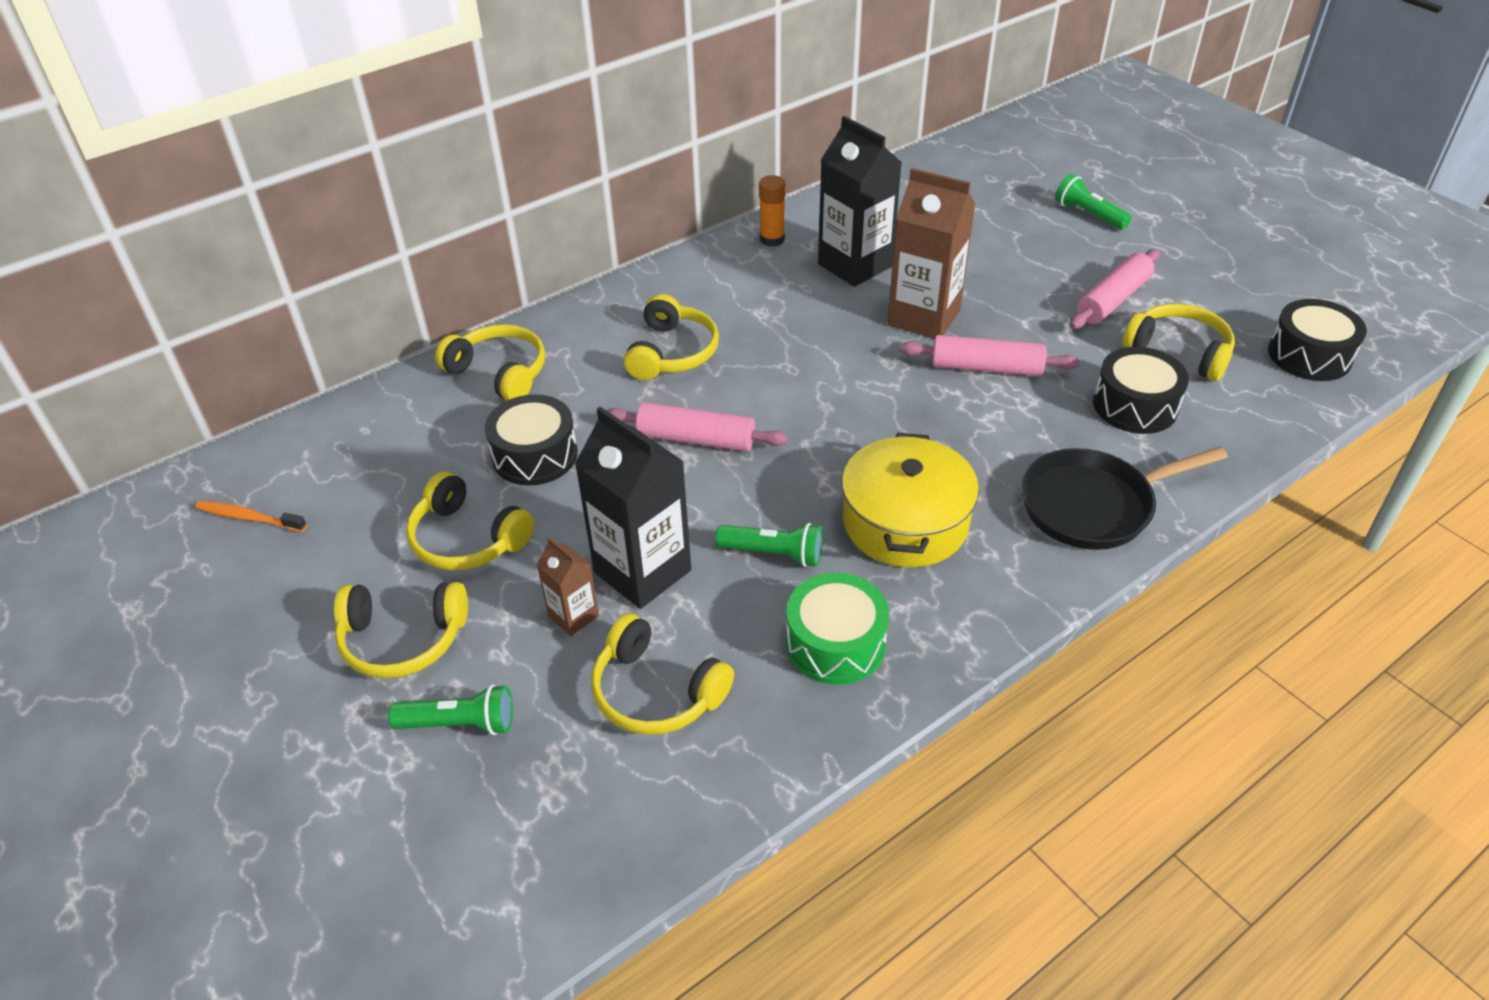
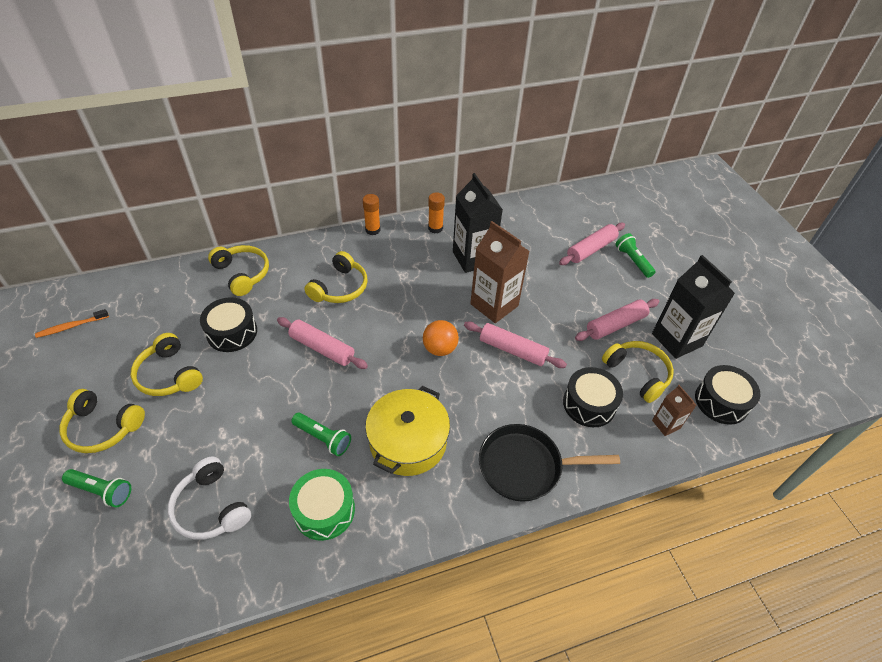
camera: 15 degrees right, 5 degrees up
(249, 518) = (71, 326): orange toothbrush -> orange toothbrush turned 60 degrees counterclockwise
(573, 616) = (195, 442): brown carton -> brown carton (666, 424)
(642, 571) = (247, 426): black carton -> black carton (677, 340)
(656, 692) = (211, 507): yellow headphones -> white headphones
(674, 264) = (372, 230): none -> orange glue stick
(878, 393) = (440, 349): none -> orange ball
(1021, 213) = (591, 249): none -> pink rolling pin

